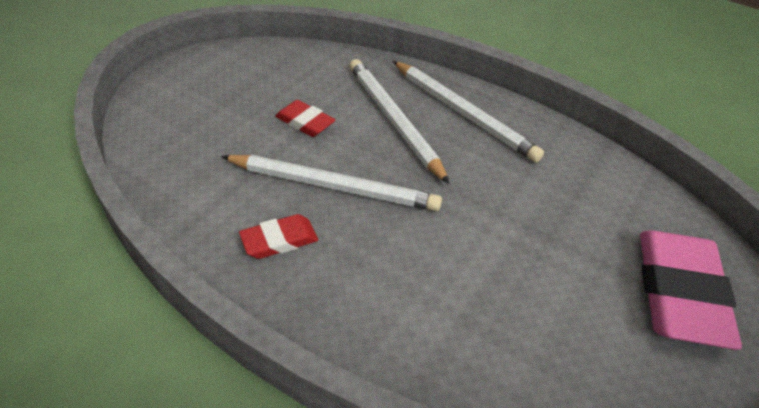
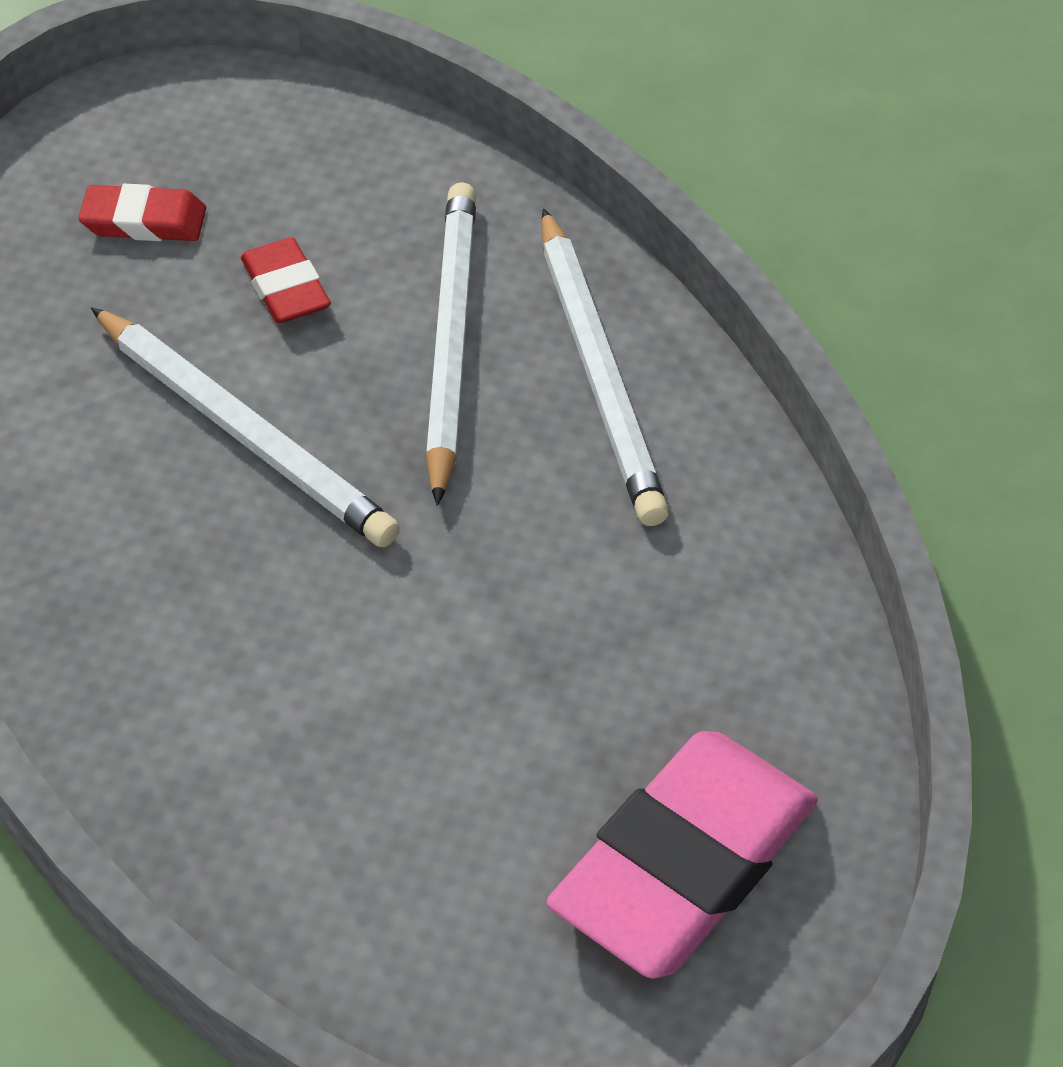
camera: 30 degrees right, 5 degrees up
(279, 240) = (90, 496): red eraser -> red eraser (144, 221)

